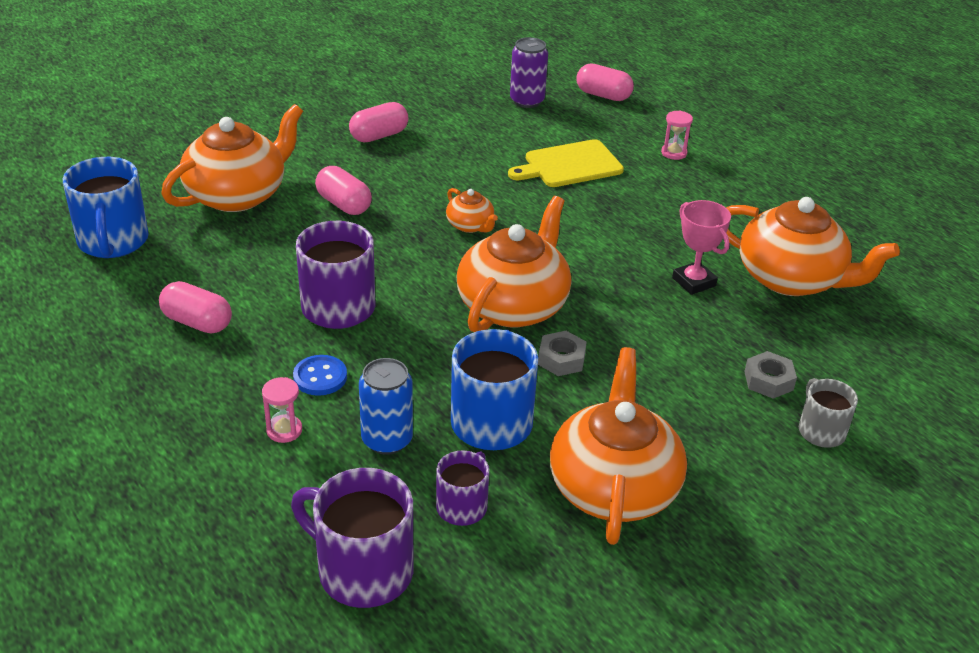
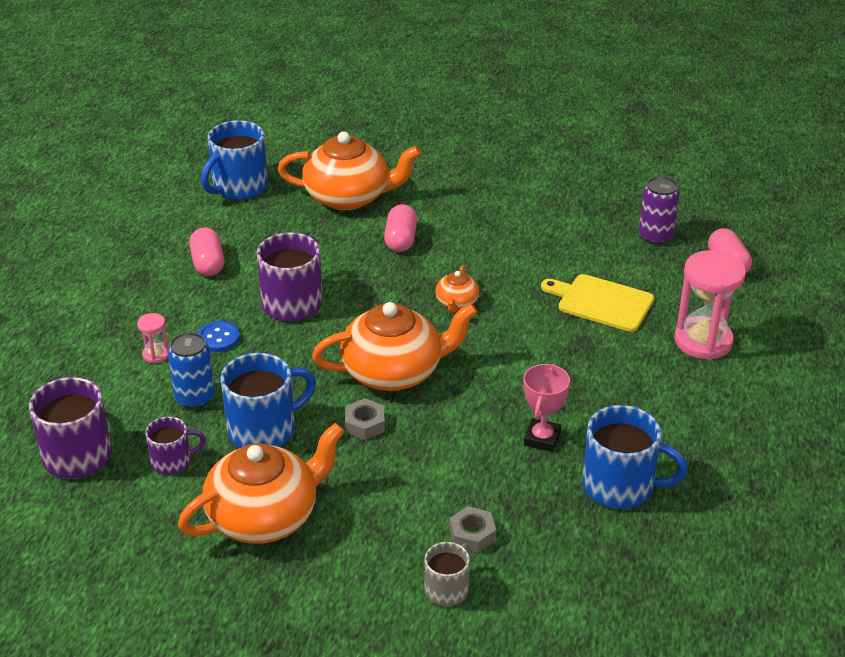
camera: 50 degrees right, 0 degrees up
(379, 136) = (501, 205): pink capsule -> none
(674, 153) = (703, 341): pink hourglass -> pink hourglass, size x2.17
(791, 279) = (620, 486): orange teapot -> blue mug

